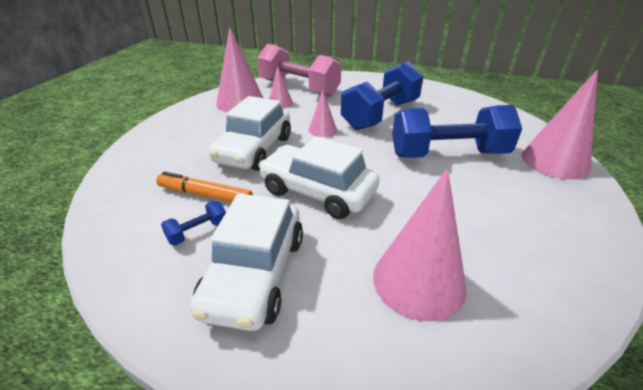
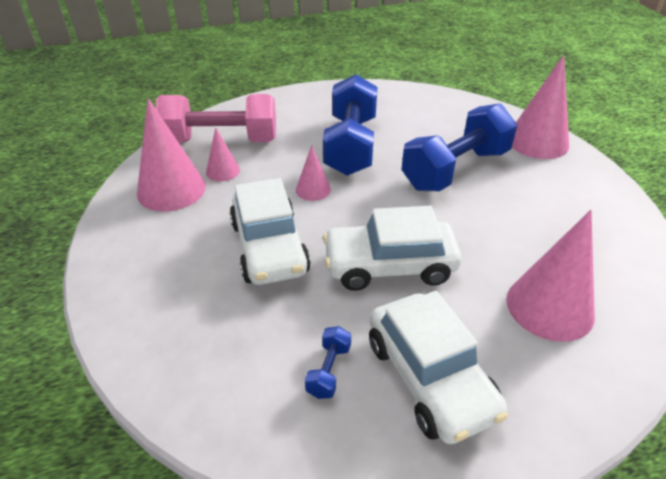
camera: 35 degrees left, 5 degrees up
(205, 195) = (284, 328): orange marker -> none

